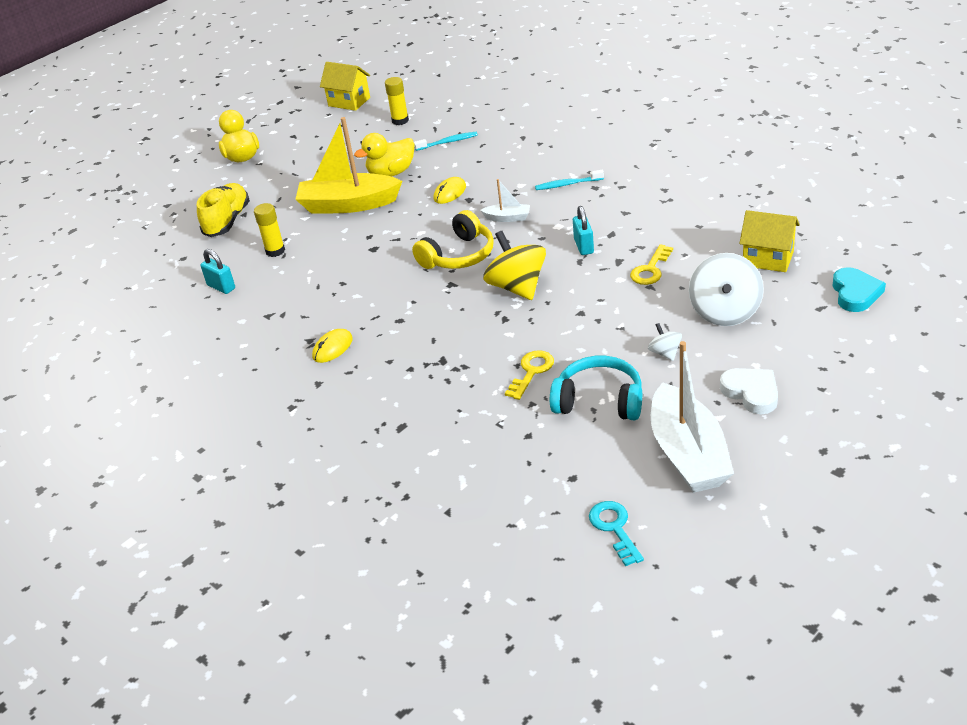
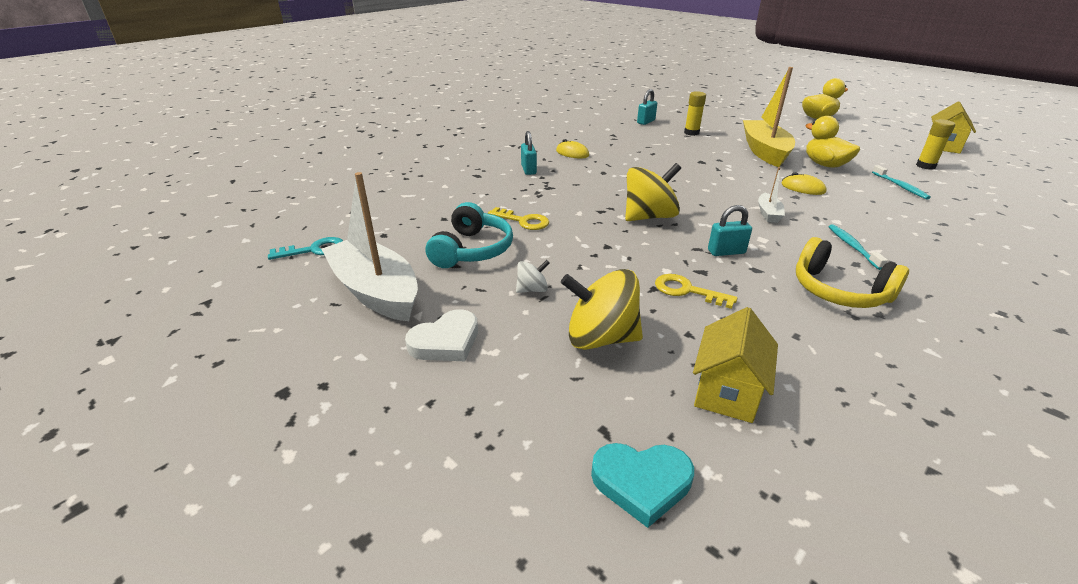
camera: 85 degrees right, 5 degrees down
(227, 221) = (727, 119): yellow shoe -> none
(386, 382) = (528, 170): none -> turquoise padlock
(458, 255) = (697, 192): yellow headphones -> yellow headphones (839, 291)
(688, 454) = (376, 291): white boat -> white boat turned 60 degrees clockwise
(725, 312) = (600, 338): white spinning top -> yellow spinning top

